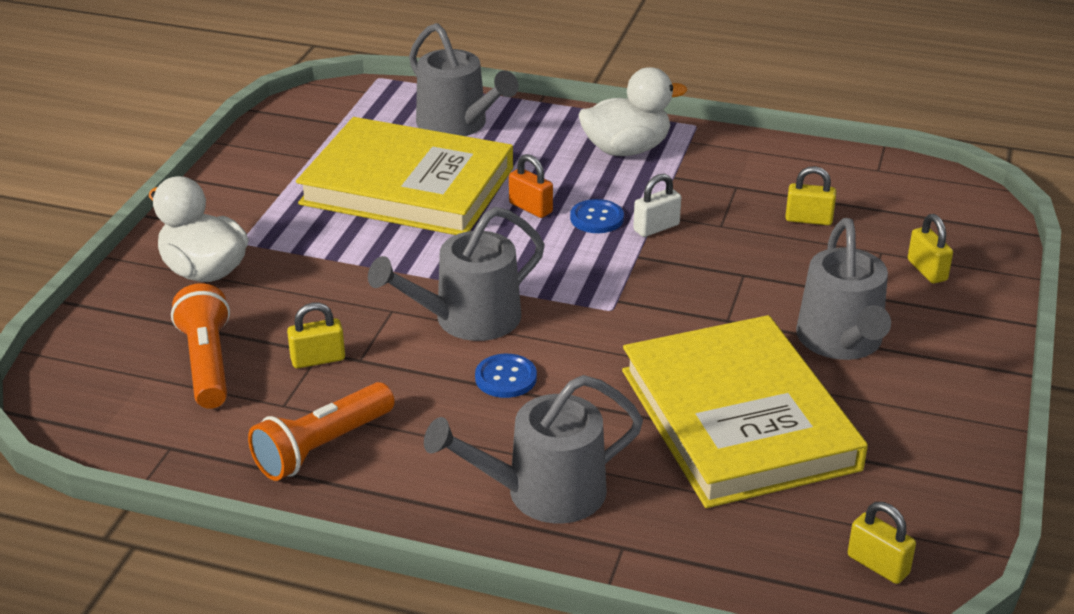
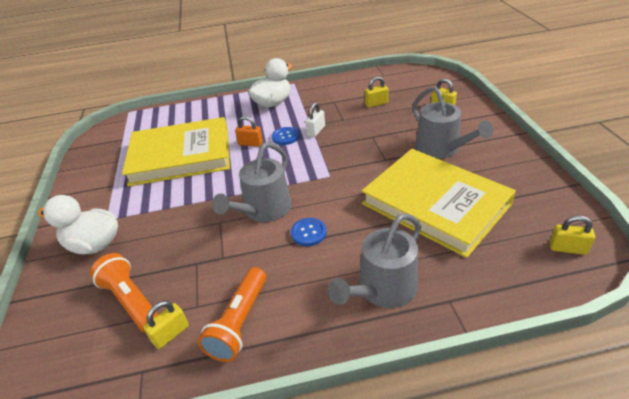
camera: 25 degrees left, 5 degrees up
(318, 359) = (198, 268): yellow padlock -> yellow padlock (170, 334)
(457, 124) = (184, 119): grey watering can -> none

